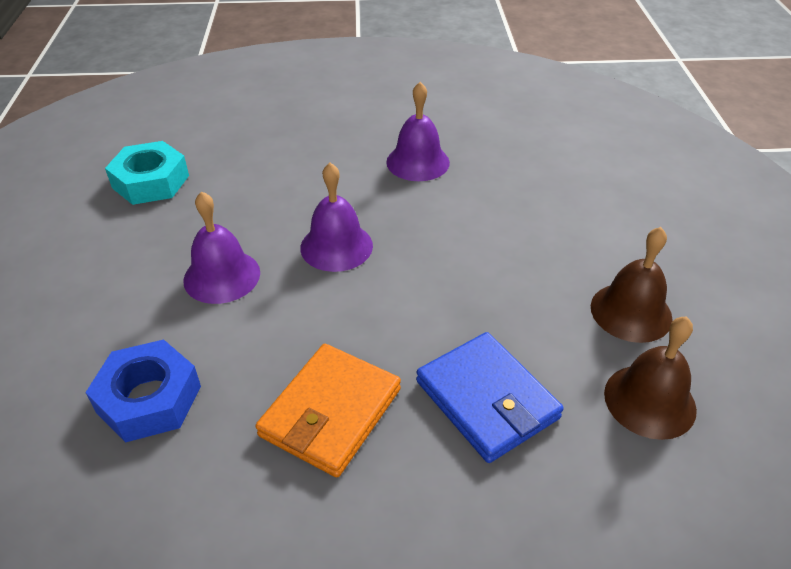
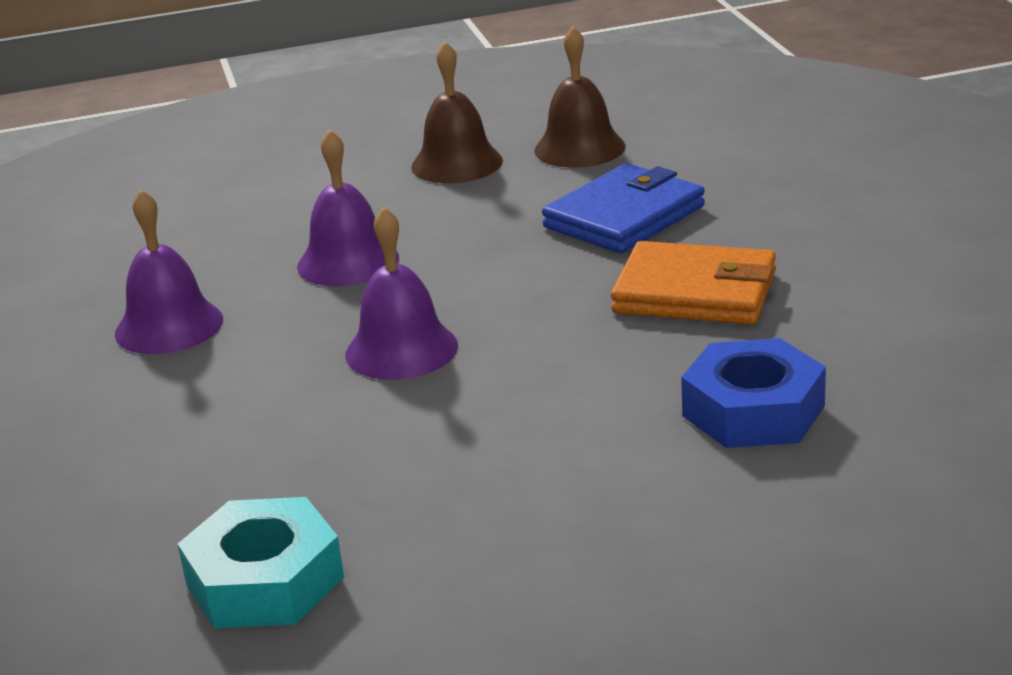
camera: 100 degrees left, 15 degrees down
(222, 276) = (502, 424): purple bell -> purple bell (348, 262)

